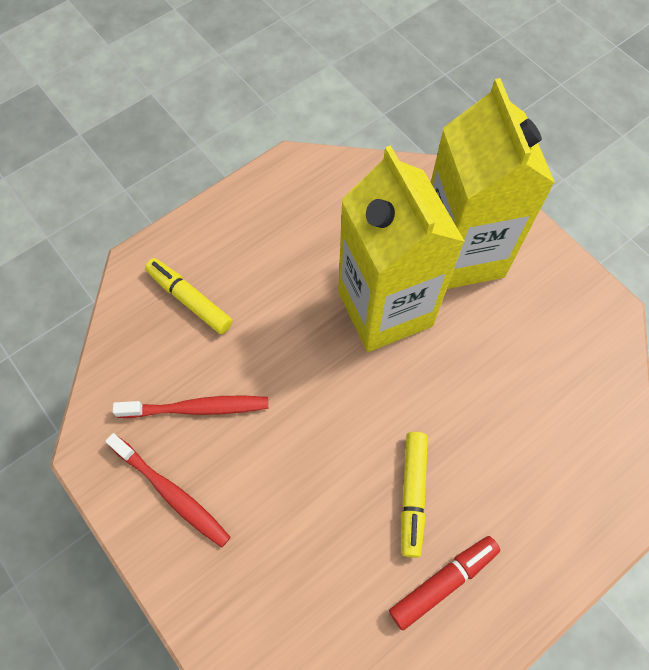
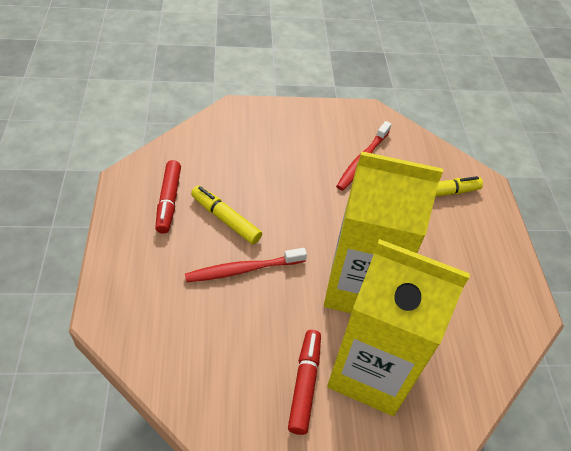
camera: 120 degrees right, 15 degrees down
(171, 493) = (321, 128): red toothbrush -> red toothbrush (243, 269)
(517, 295) = (305, 384): none -> red marker

